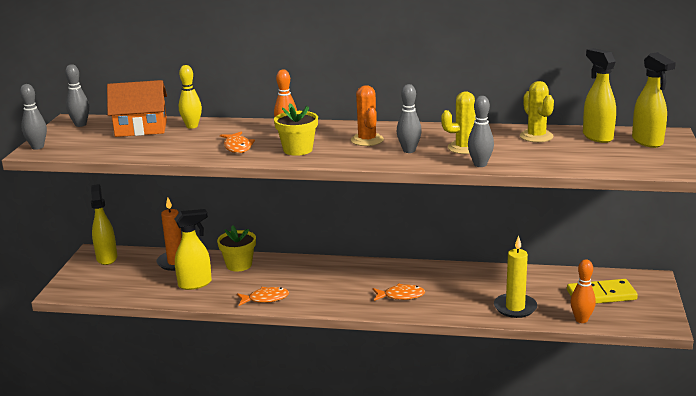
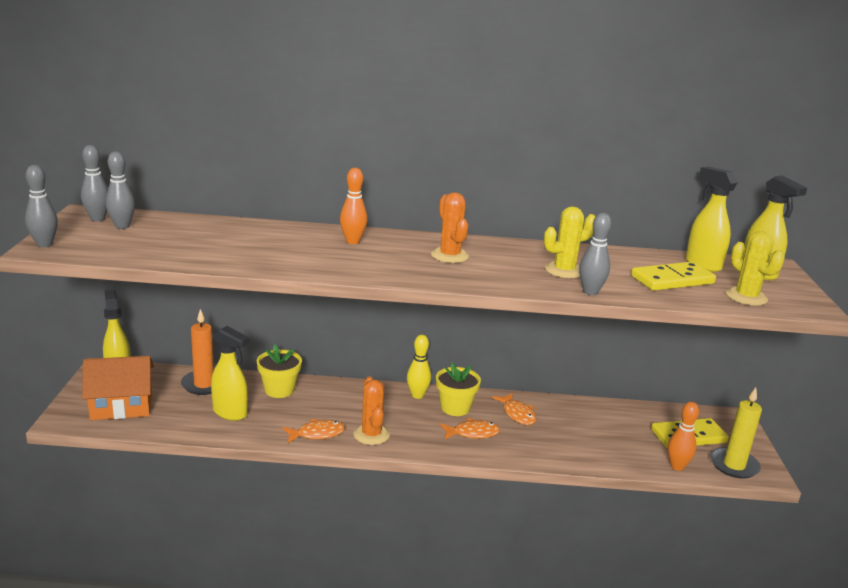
camera: 10 degrees left, 0 degrees up
(141, 128) = (174, 227): orange house -> orange house (121, 406)
(192, 126) = (237, 228): yellow bowling pin -> yellow bowling pin (417, 395)
(195, 284) = (230, 413): yellow spray bottle -> yellow spray bottle turned 60 degrees clockwise
(237, 147) = (298, 257): orange fish -> orange fish (517, 414)
(298, 150) = (372, 263): yellow flower pot -> yellow flower pot (455, 407)
(312, 298) = (371, 434): none -> orange cactus
(409, 150) = (502, 271): grey bowling pin -> grey bowling pin (122, 226)
(515, 307) = (601, 450): yellow candle -> yellow candle (734, 465)
(536, 136) = (637, 261): yellow cactus -> yellow cactus (746, 297)
(561, 151) = (672, 280): none -> yellow domino

